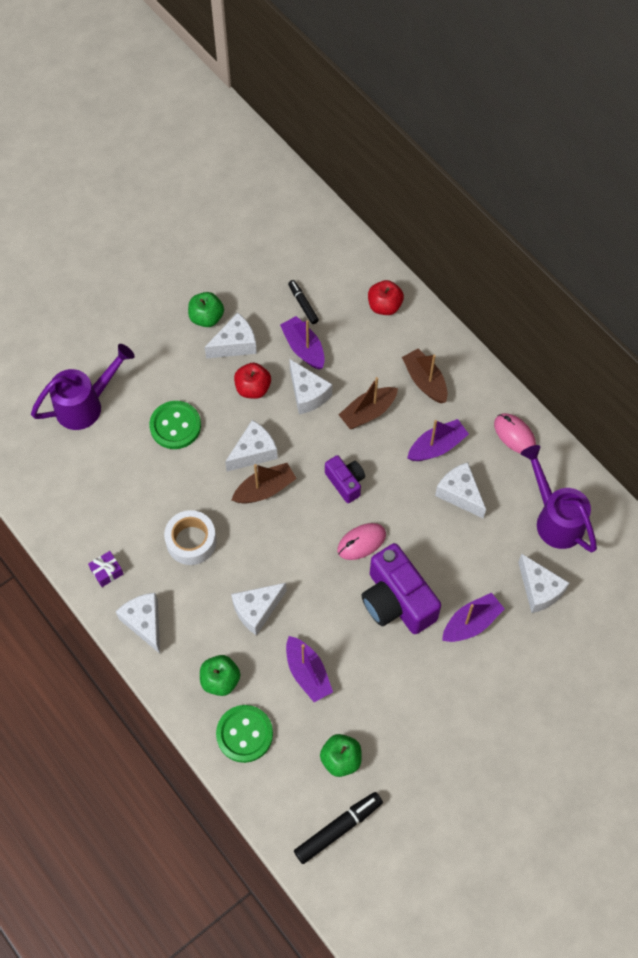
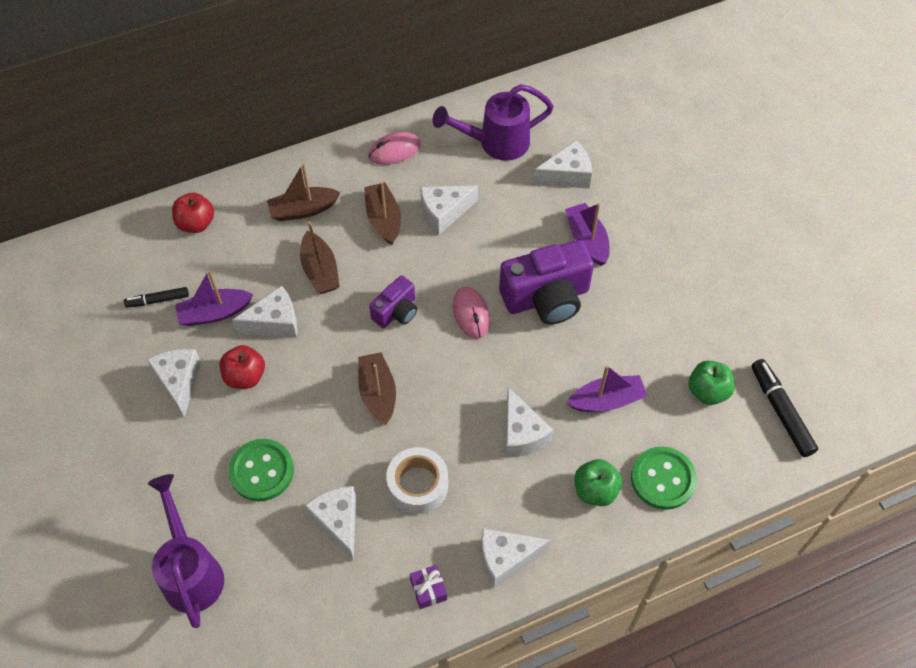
camera: 75 degrees left, 5 degrees down
(206, 317) = (129, 405): green apple -> none
(253, 452) = (327, 394): white cheese -> white cheese (338, 522)
(345, 482) = (396, 312): purple camera -> purple camera turned 150 degrees clockwise
(437, 446) = (383, 219): purple boat -> brown boat

